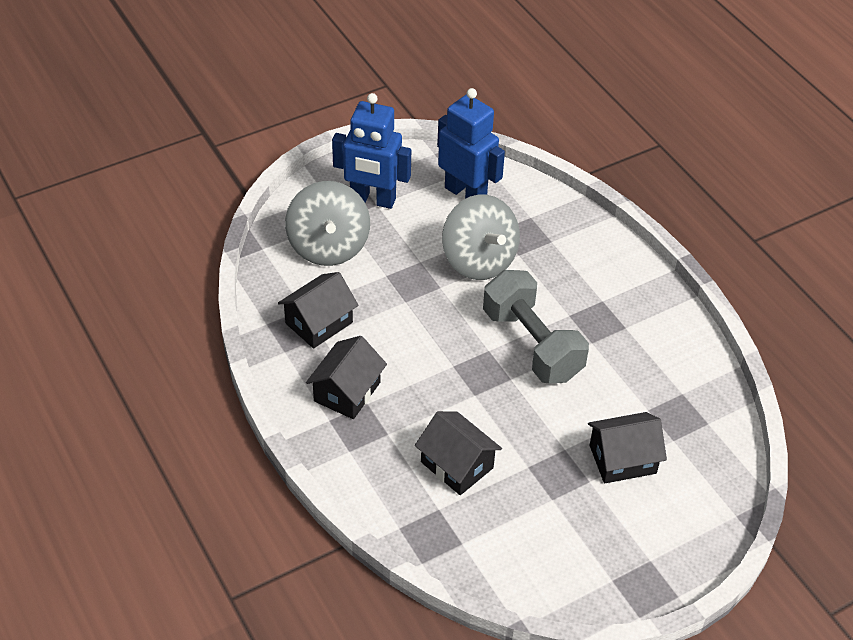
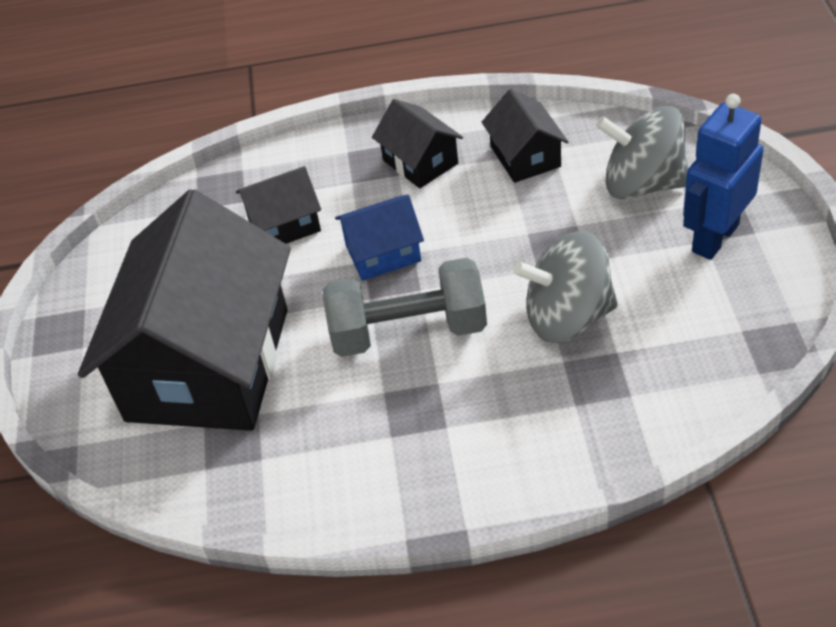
camera: 120 degrees right, 0 degrees up
(462, 384) = (383, 253): none -> blue house
(466, 194) = (699, 335): blue robot -> none
(622, 459) = (208, 364): black house -> black house, size x2.30

